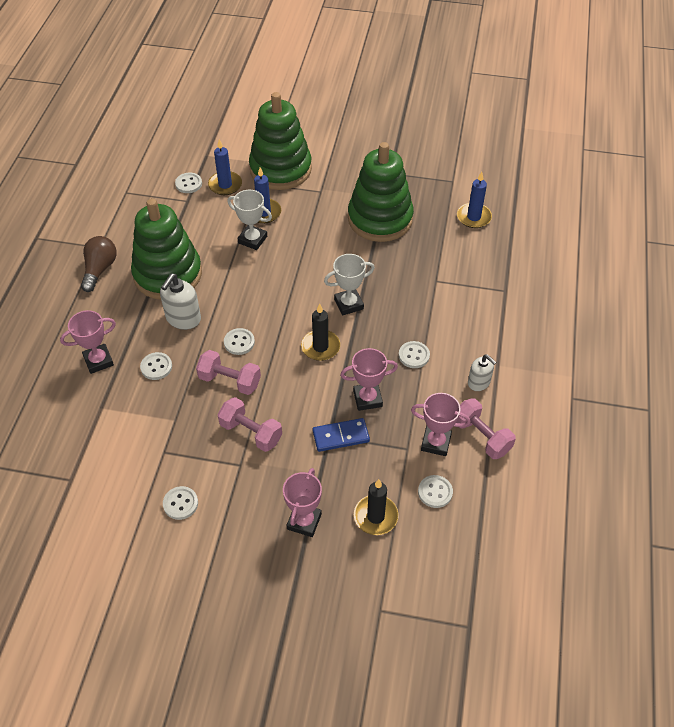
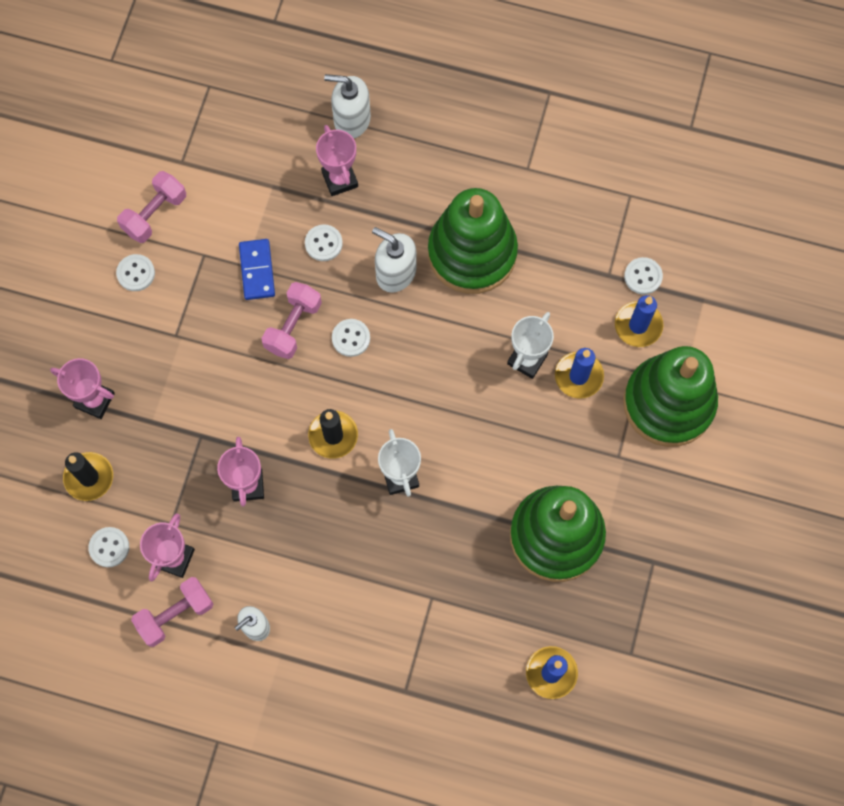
camera: 95 degrees right, 20 degrees up
(43, 357) = (351, 119): none -> white soap dispenser
(100, 269) = (487, 171): brown light bulb -> none
(251, 432) = (217, 348): pink dumbbell -> pink dumbbell (155, 214)
(341, 436) = (198, 449): blue domino -> blue domino (257, 270)
(414, 355) = (307, 550): white button -> none

